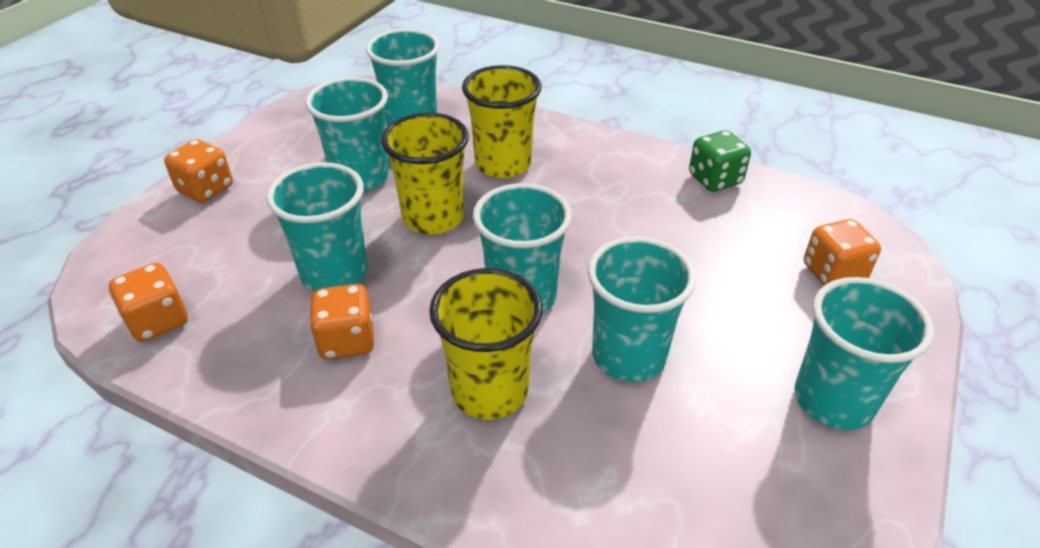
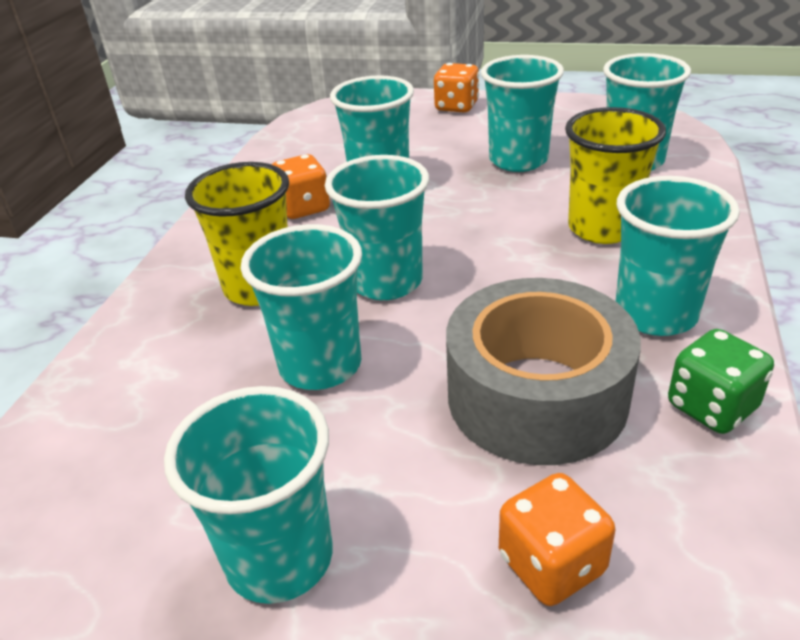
camera: 80 degrees right, 5 degrees down
(158, 321) = (305, 136): orange dice -> none
(433, 218) = (481, 209): yellow cup -> none
(620, 172) = (655, 314): none -> turquoise cup
(691, 245) = (537, 396): none -> grey tape

